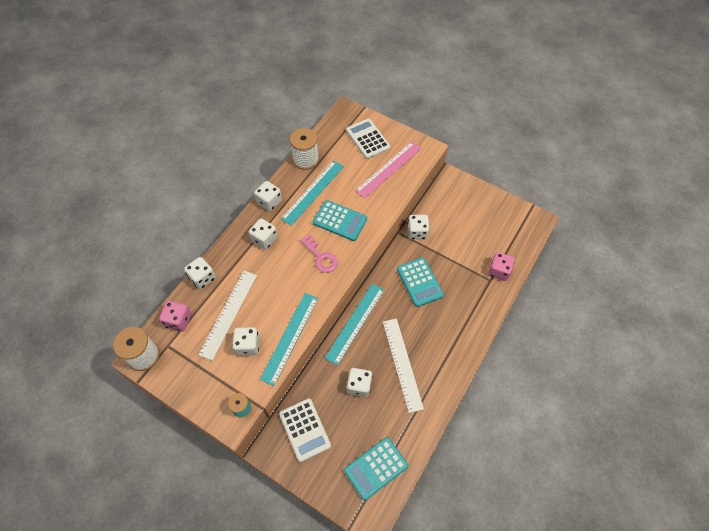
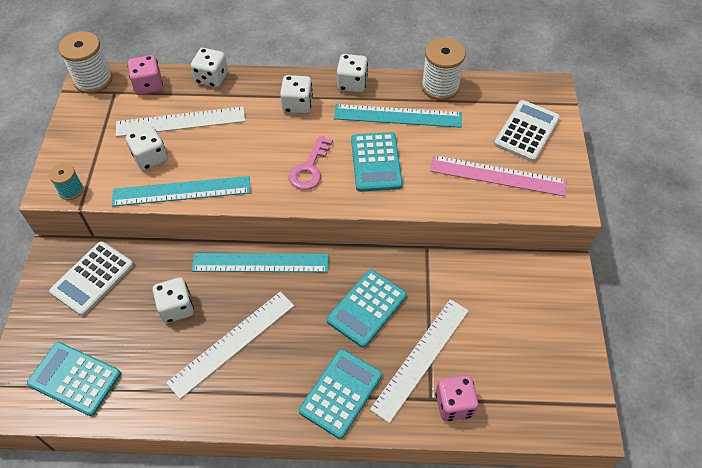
camera: 60 degrees right, 5 degrees down
(417, 232) = (443, 269): white dice -> none
(464, 272) = (421, 358): none -> white ruler
(464, 321) = (341, 393): none -> turquoise calculator

